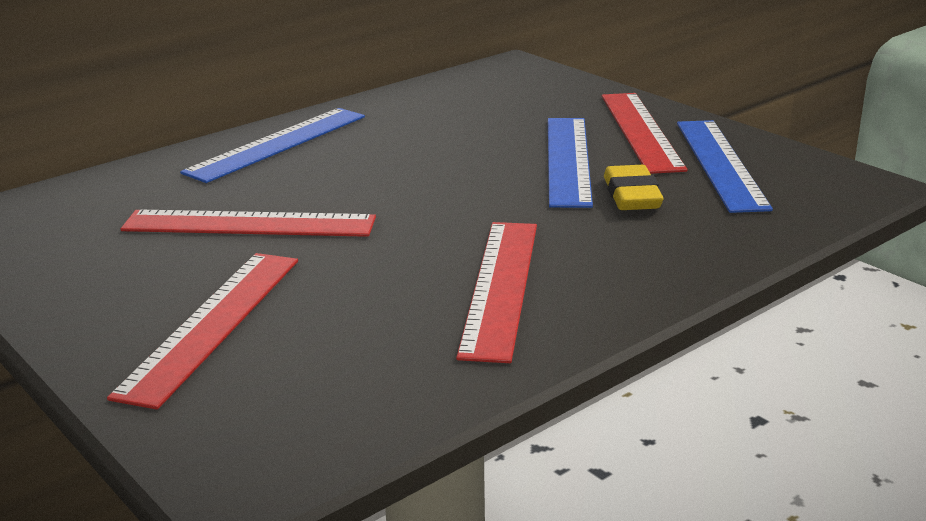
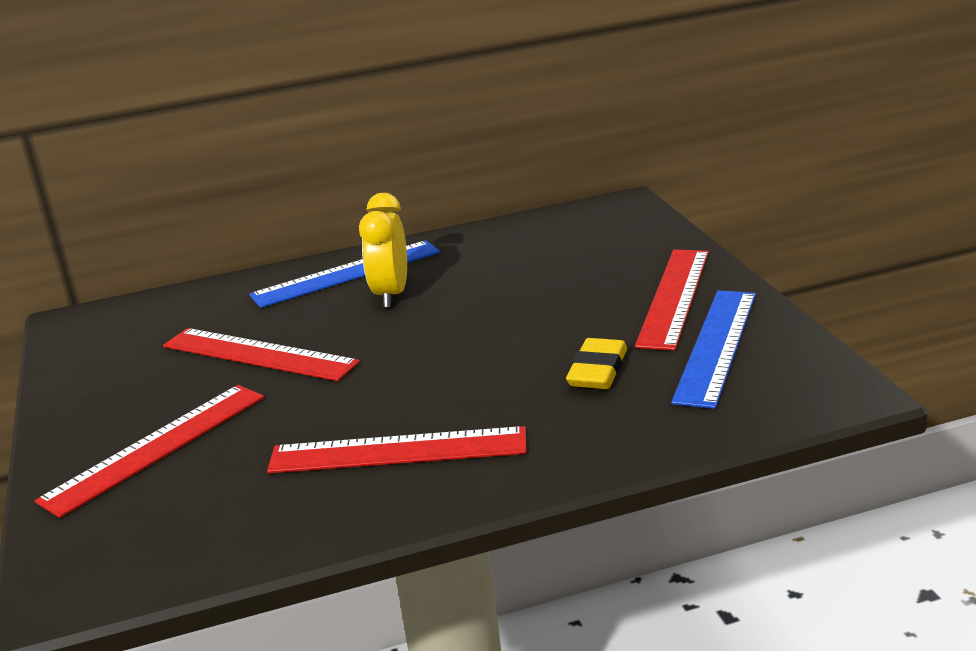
camera: 25 degrees right, 0 degrees up
(348, 157) = (391, 295): none -> yellow clock
(500, 286) = (398, 451): red ruler -> red ruler turned 60 degrees clockwise
(568, 160) = (575, 322): blue ruler -> none

